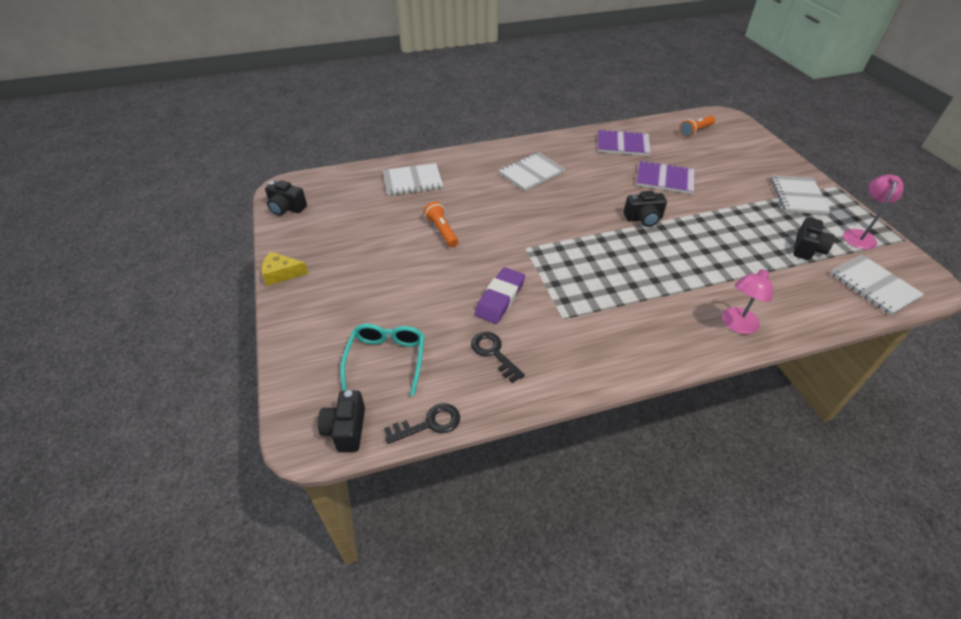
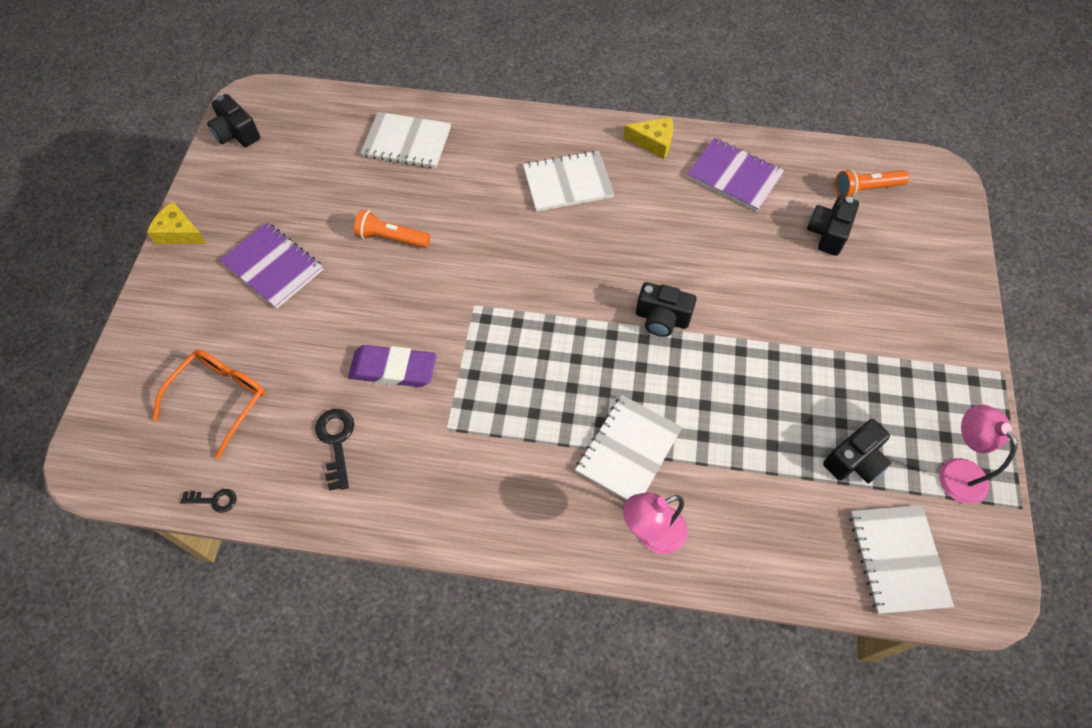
camera: 25 degrees right, 15 degrees up
(346, 429) = (132, 468): black camera -> black camera (827, 233)
(386, 359) = (220, 399): turquoise glasses -> orange glasses
(429, 424) = (214, 500): black key -> black key, size x0.61
(442, 231) = (391, 238): orange flashlight -> orange flashlight turned 75 degrees counterclockwise
(500, 298) = (393, 369): purple eraser -> purple eraser turned 45 degrees clockwise
(564, 142) = (653, 142): none -> yellow cheese
(664, 179) = (746, 261): purple notebook -> purple notebook (273, 266)
(798, 196) = (923, 367): white notebook -> white notebook (628, 450)
(859, 235) = (956, 471): pink lamp -> pink lamp turned 75 degrees counterclockwise

